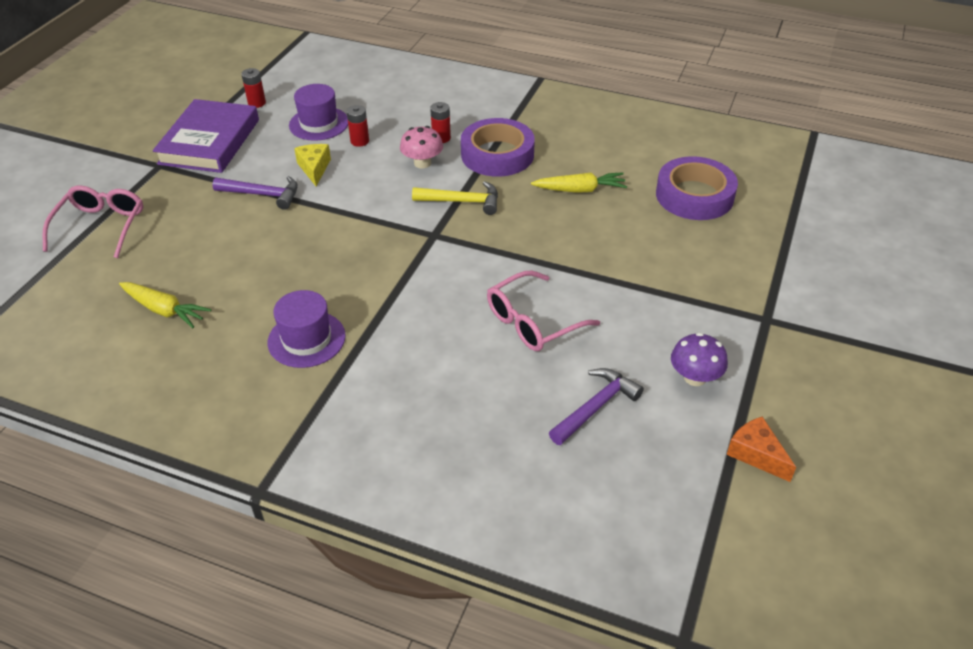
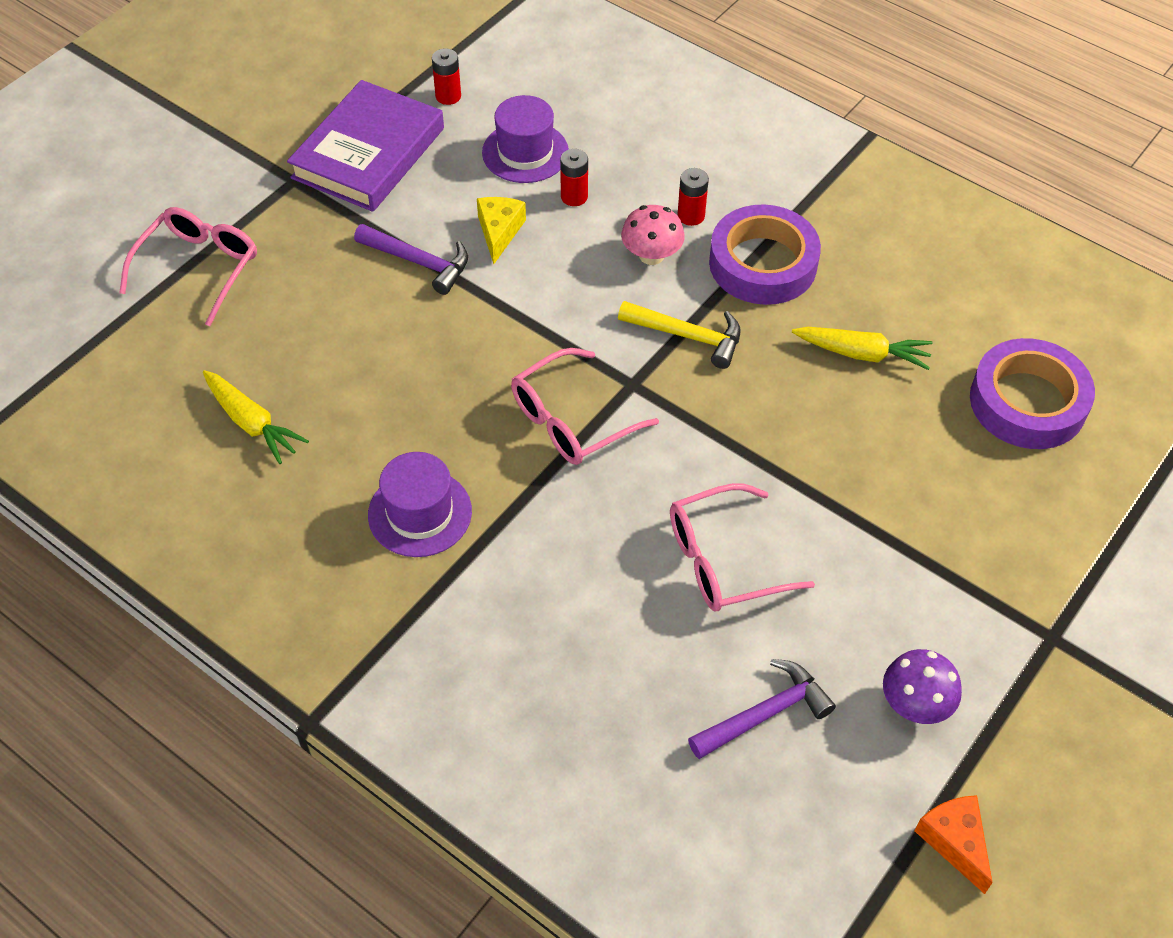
camera: 15 degrees right, 10 degrees up
(398, 263) = (571, 420): none -> pink glasses

